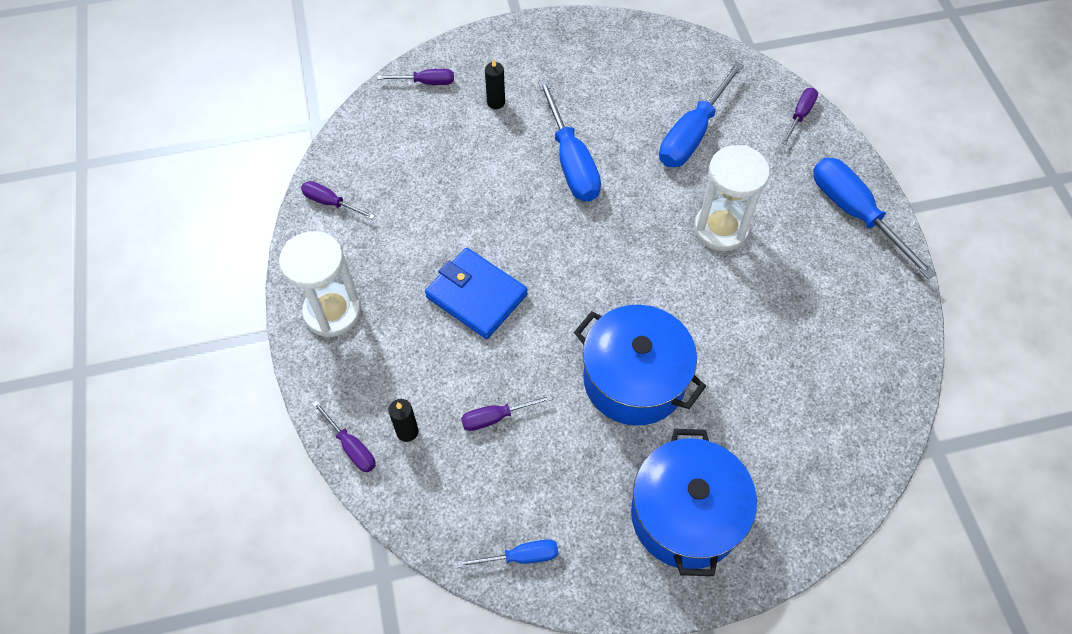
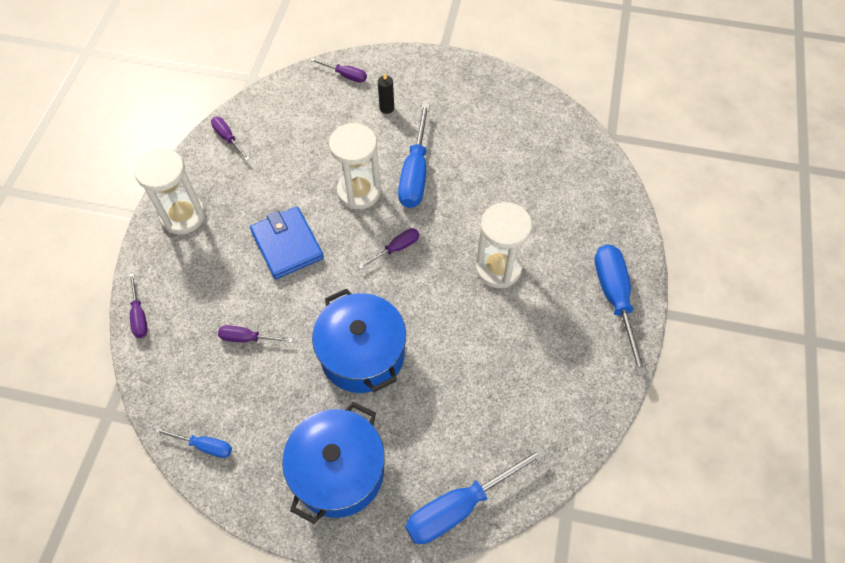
camera: 25 degrees right, 0 degrees up
(407, 431) = (182, 321): black candle -> none
(521, 205) = (359, 192): none -> white hourglass
(692, 134) = (521, 187): blue screwdriver -> blue screwdriver (460, 506)
(800, 115) = (617, 204): purple screwdriver -> purple screwdriver (396, 248)

